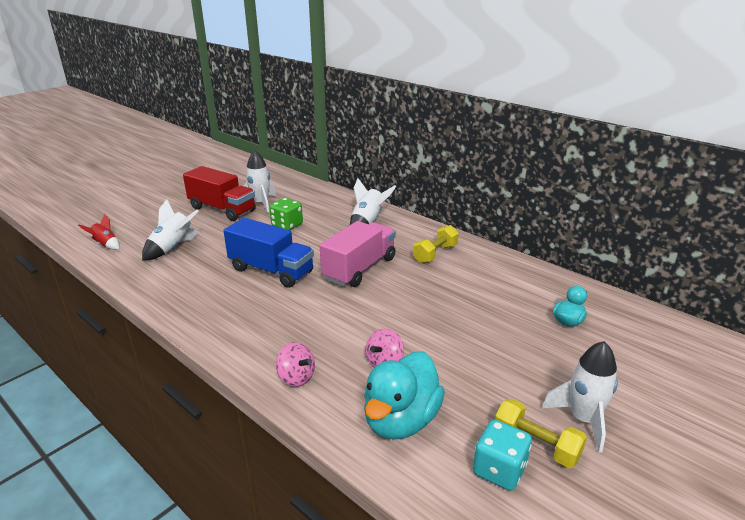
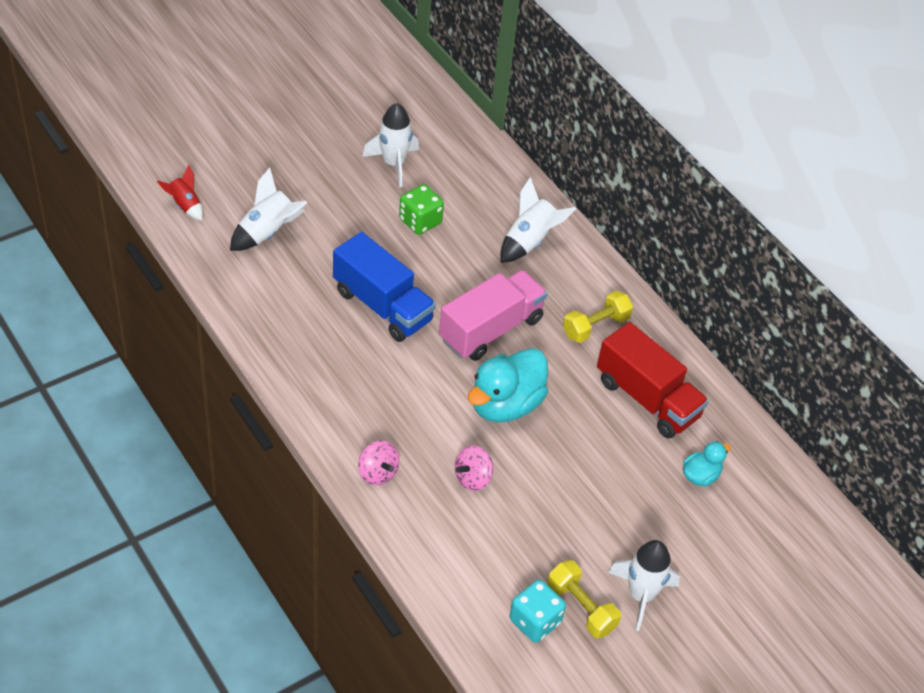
camera: 10 degrees right, 20 degrees up
(222, 209) = (339, 164): red truck -> red truck (647, 399)
(401, 420) = (465, 549): turquoise duck -> turquoise duck (505, 404)

